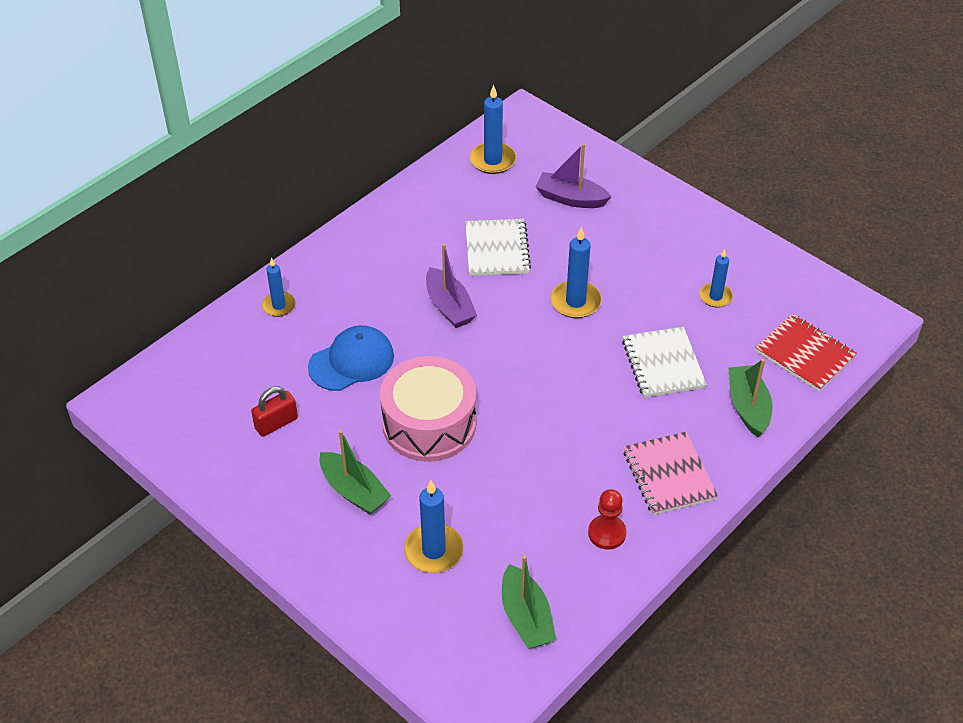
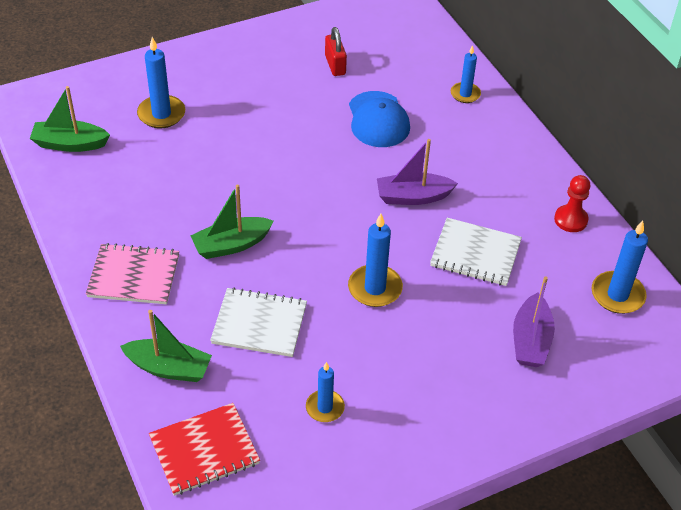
camera: 110 degrees right, 0 degrees up
(354, 491) = (244, 88): green boat -> green boat (231, 245)
(429, 424) = (284, 146): pink drum -> none
(571, 198) = (530, 340): purple boat -> purple boat turned 150 degrees clockwise
(607, 533) = (106, 214): red pawn -> red pawn (570, 220)

